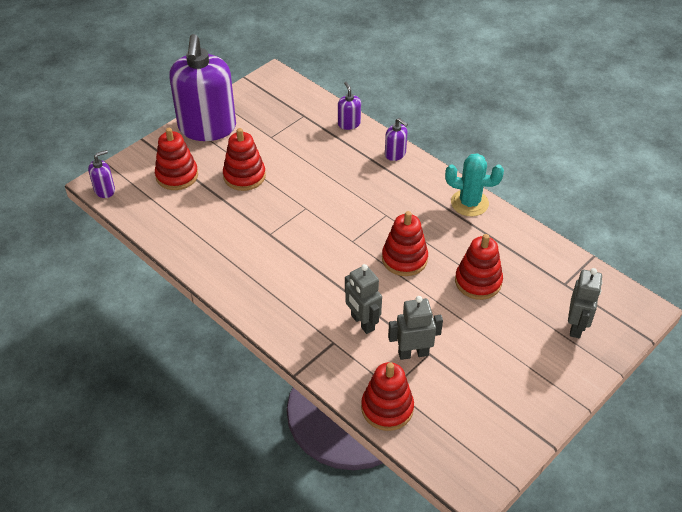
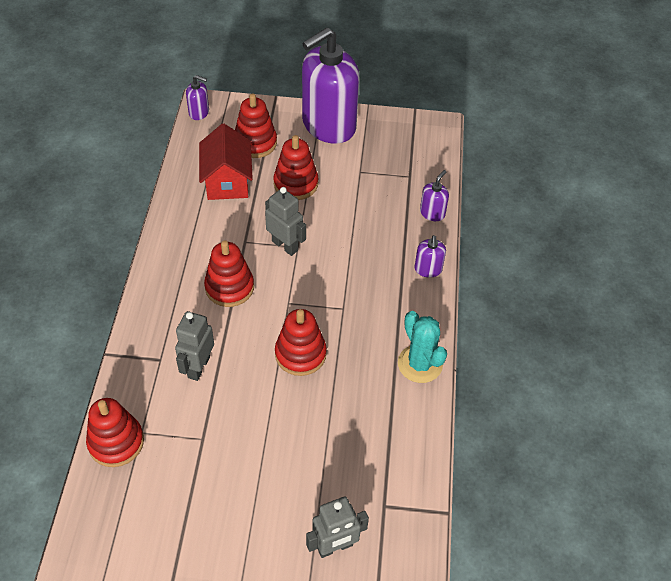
camera: 50 degrees right, 5 degrees up
(198, 212) = (227, 181): none -> red house
(413, 353) = (193, 426): grey robot -> grey robot (285, 246)
(478, 282) = (322, 428): red stacking toy -> red stacking toy (229, 287)

